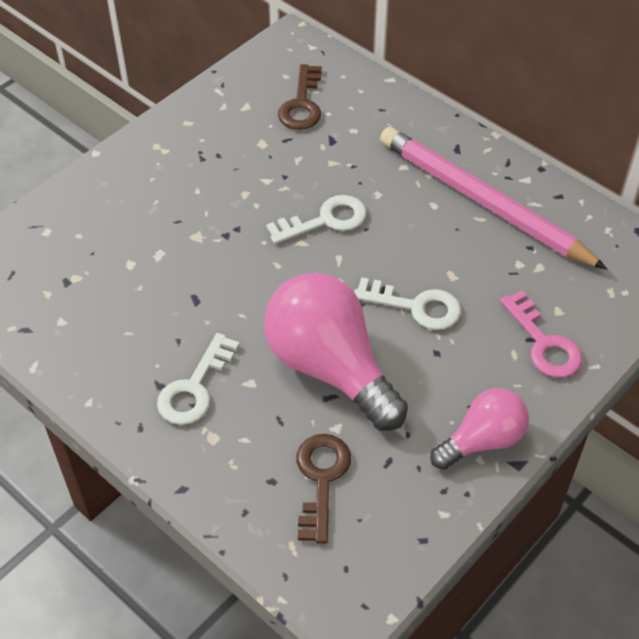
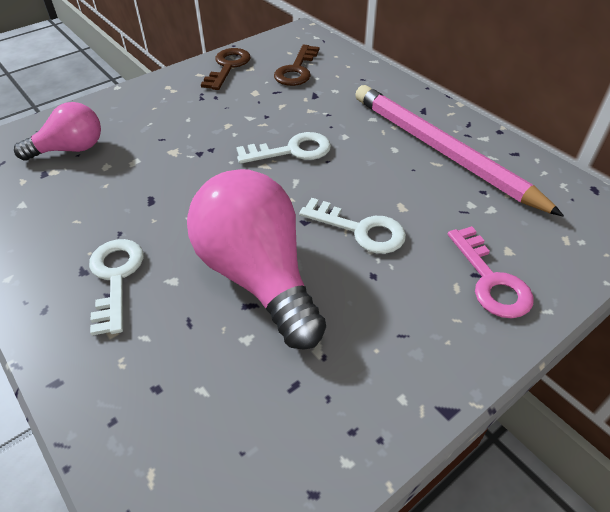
camera: 10 degrees right, 5 degrees down
(195, 388) = (115, 278): white key -> white key turned 135 degrees clockwise
(321, 479) = (211, 395): brown key -> brown key (228, 67)
(482, 440) = (408, 376): pink light bulb -> pink light bulb (70, 149)

